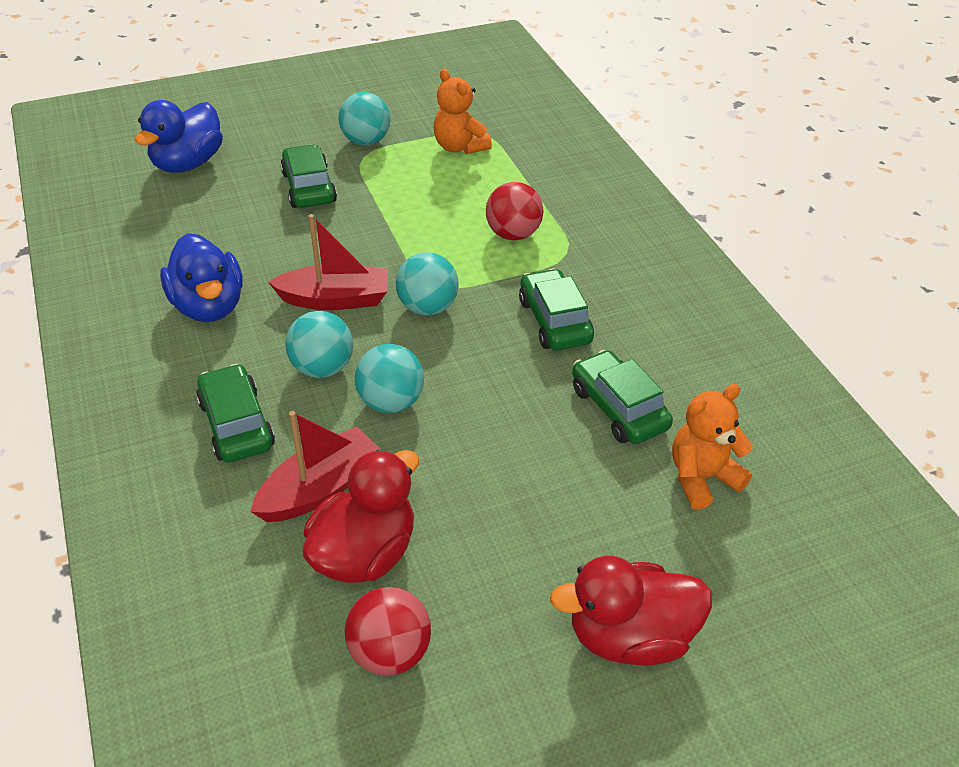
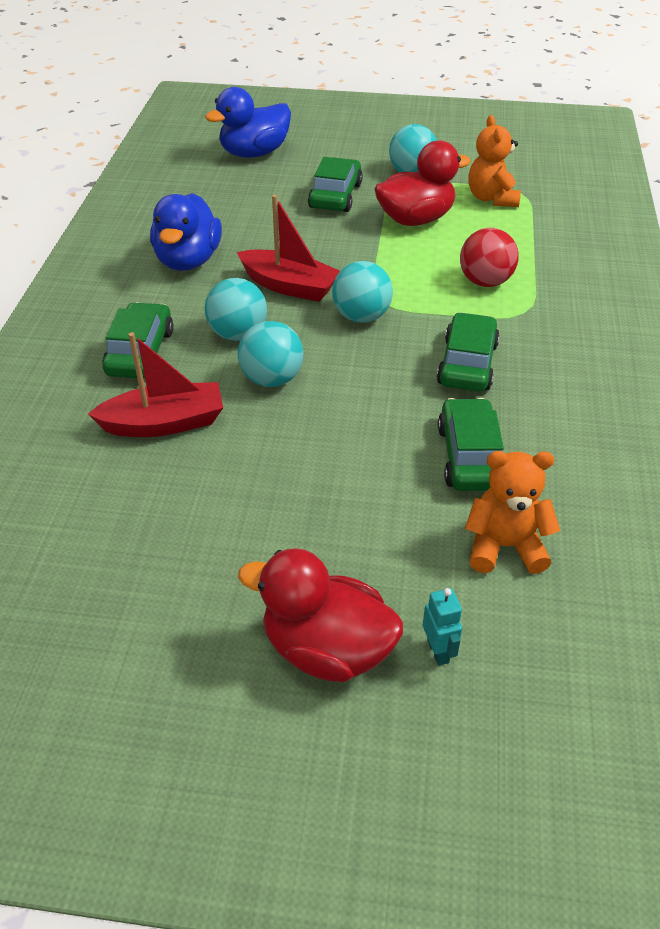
camera: 30 degrees right, 0 degrees up
(364, 553) = (159, 485): red duck -> red duck (415, 219)
(390, 652) = (119, 568): red ball -> none
(716, 593) = (438, 651): none -> turquoise robot

